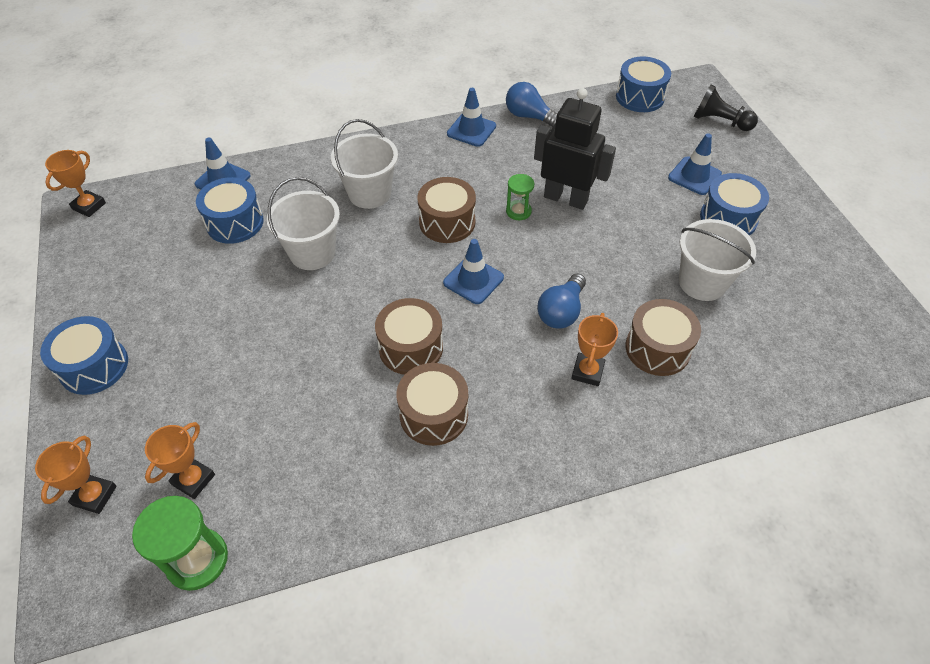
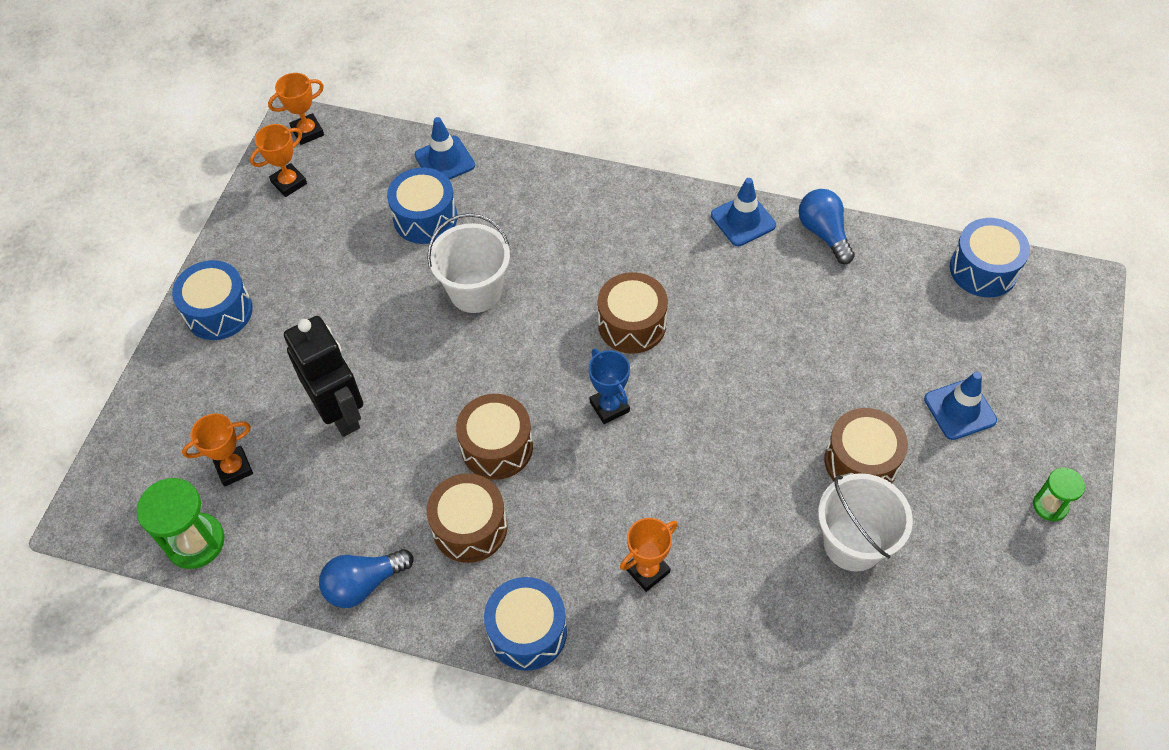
camera: 35 degrees right, 5 degrees up
(95, 496) = (153, 437): orange trophy -> orange trophy (289, 183)
(369, 193) = (577, 249): white bucket -> none
(473, 280) = (609, 407): blue traffic cone -> blue trophy
(518, 211) = (717, 350): green hourglass -> green hourglass (1050, 506)
(561, 312) = (672, 491): blue light bulb -> blue light bulb (364, 584)
(566, 198) = (782, 361): black robot -> black robot (340, 412)
(657, 348) = (739, 588): brown drum -> brown drum (861, 461)
(720, 121) = (1059, 353): black pawn -> none
(728, 218) = (953, 484): blue drum -> blue drum (527, 631)

